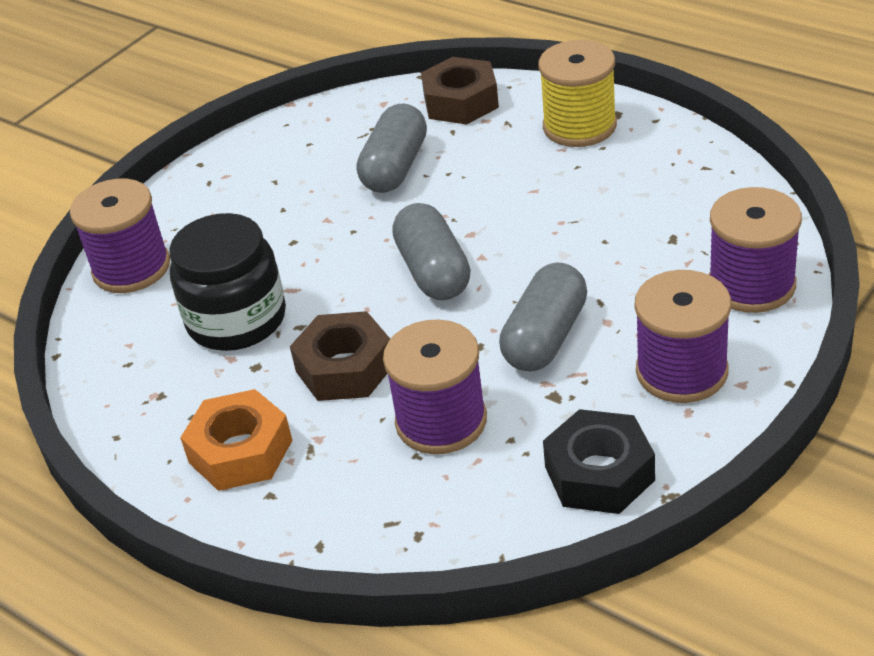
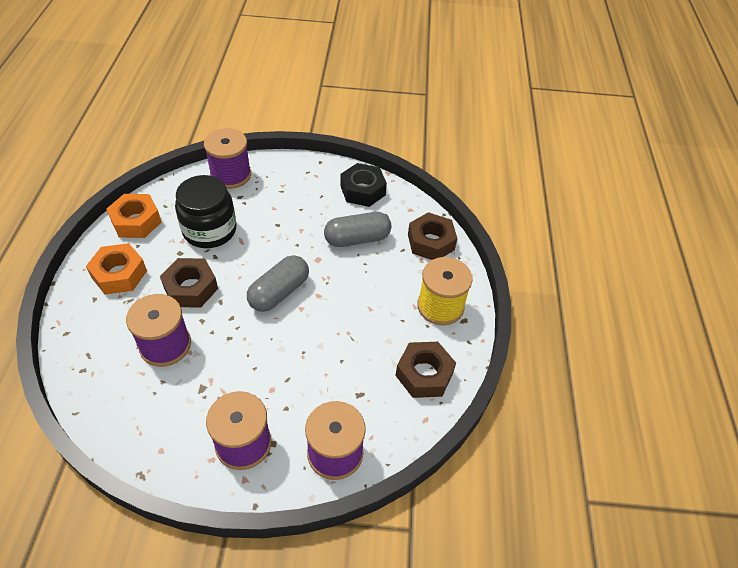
camera: 50 degrees right, 10 degrees up
(132, 407) = (136, 221): none -> orange nut
(545, 337) = (246, 365): grey capsule -> none
(599, 473) = (148, 433): black nut -> black nut (362, 190)
(680, 172) = (424, 374): none -> brown nut

